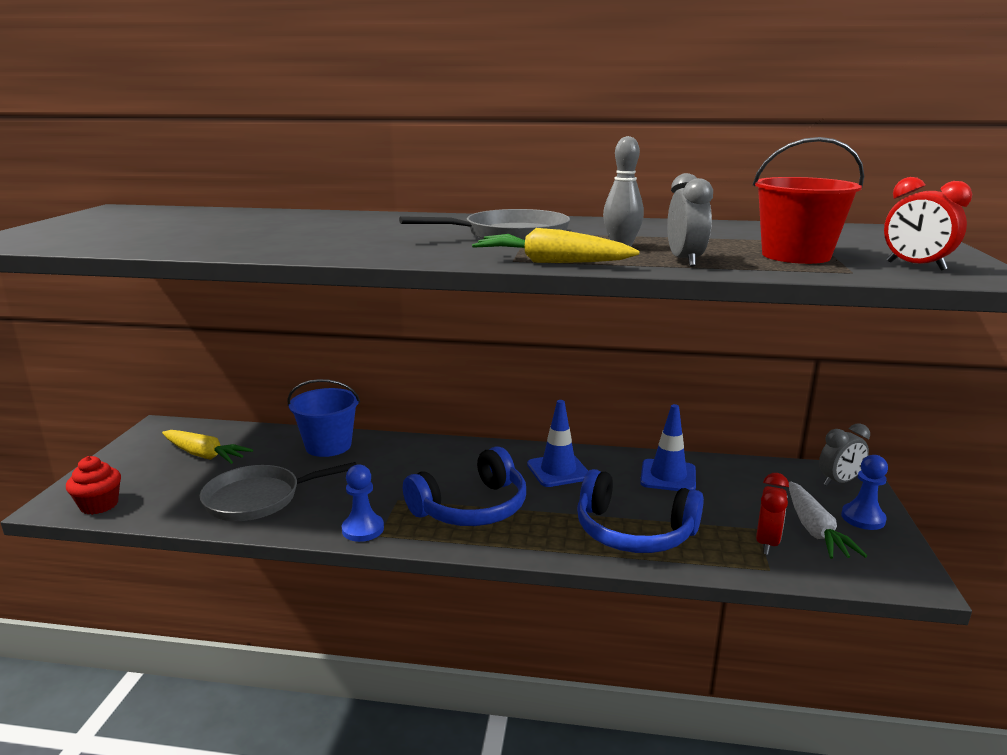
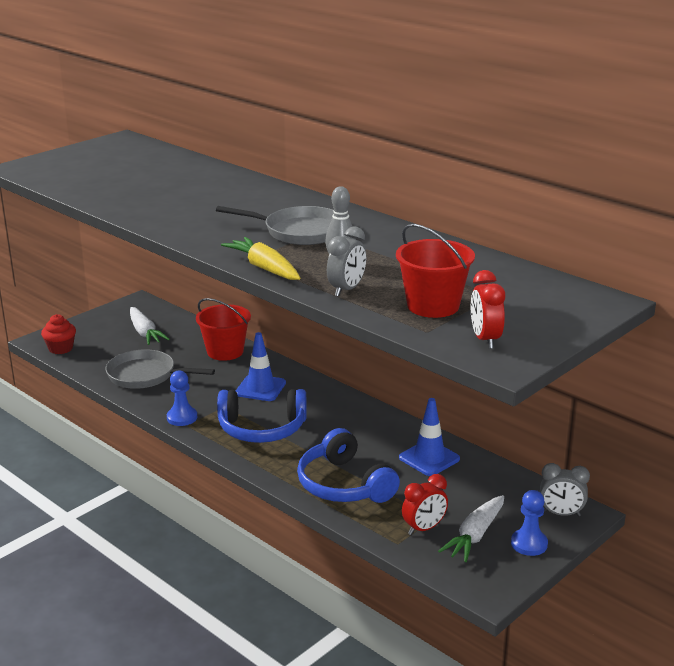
camera: 35 degrees right, 5 degrees up
(204, 455) = (145, 333): yellow carrot -> white carrot
(328, 446) = (225, 351): blue bucket -> red bucket
(558, 471) = (354, 425): blue traffic cone -> blue traffic cone (260, 388)

